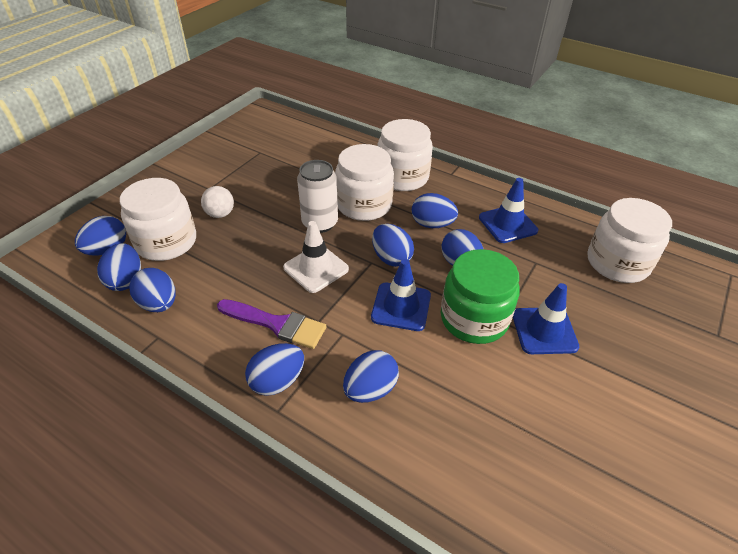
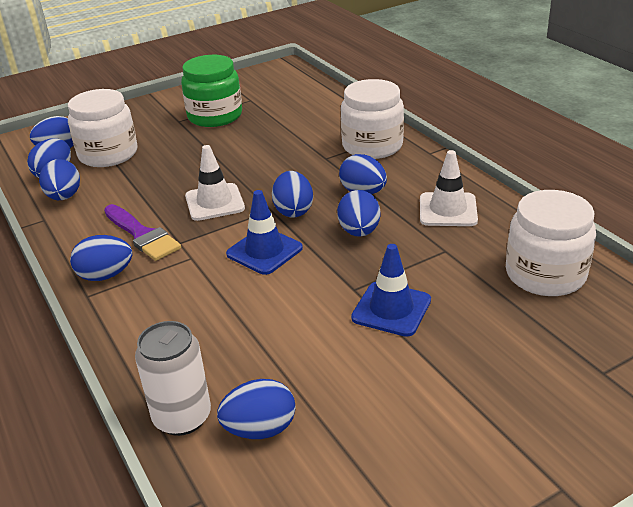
camera: 30 degrees right, 10 degrees down
(220, 214) = (170, 142): white ball -> none
(320, 223) = (252, 168): white can -> white can (182, 417)
(364, 205) = (309, 162): white jar -> none
(370, 389) = (176, 304): blue egg -> blue egg (260, 429)
(474, 319) = (327, 279): green jar -> green jar (215, 116)
(507, 224) = (448, 210): blue traffic cone -> white traffic cone

